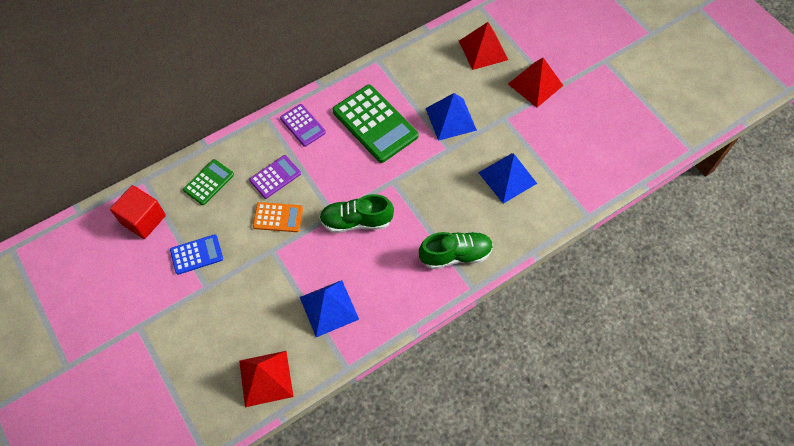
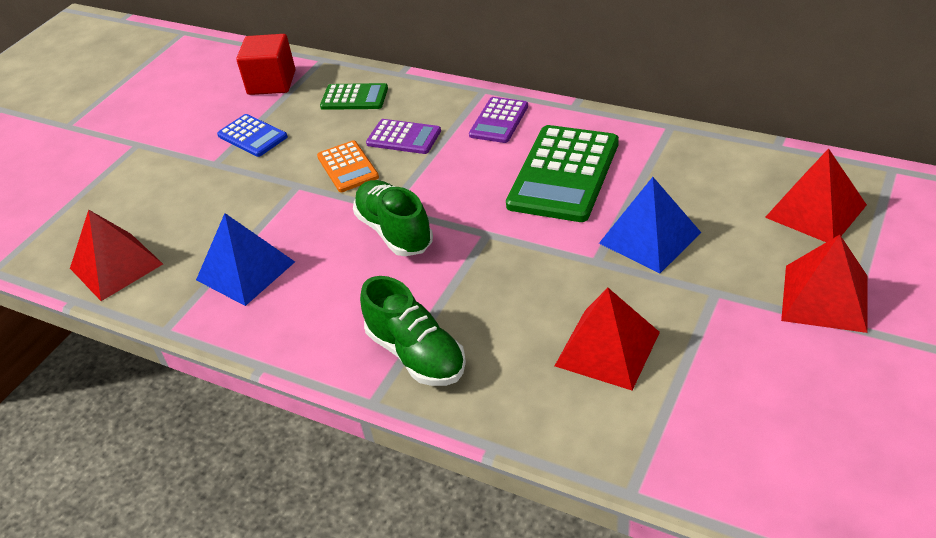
camera: 65 degrees right, 20 degrees down
(507, 178) = (607, 348): blue pyramid -> red pyramid

